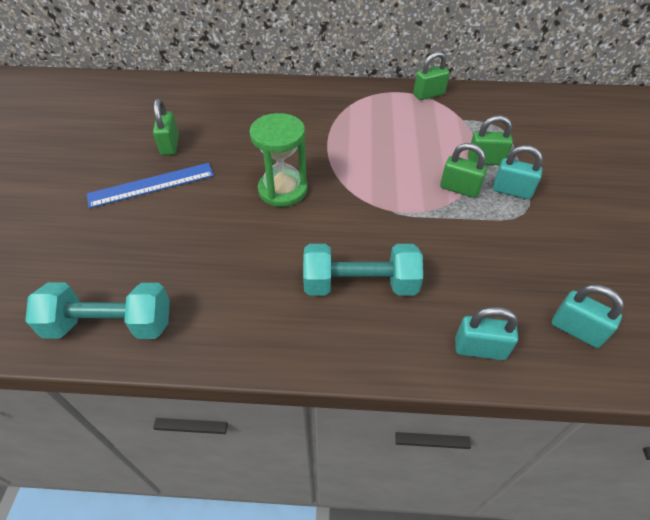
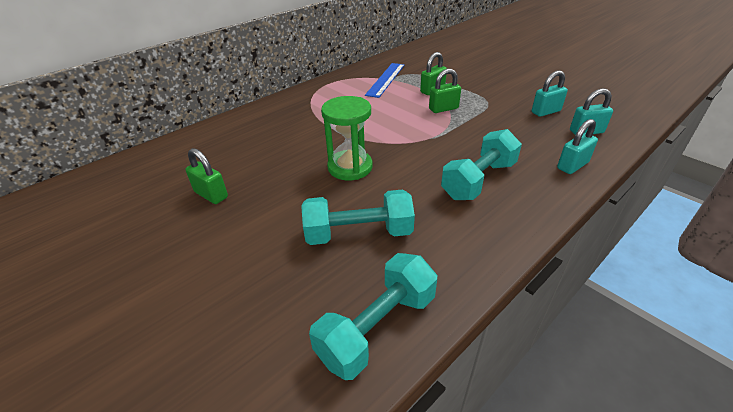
camera: 45 degrees left, 10 degrees down
(151, 185) = (242, 226): blue ruler -> blue ruler (386, 79)
(202, 250) = (358, 233): none -> turquoise dumbbell
(429, 94) = (349, 76): green padlock -> none
(511, 191) = (467, 96): turquoise padlock -> turquoise padlock (546, 111)

